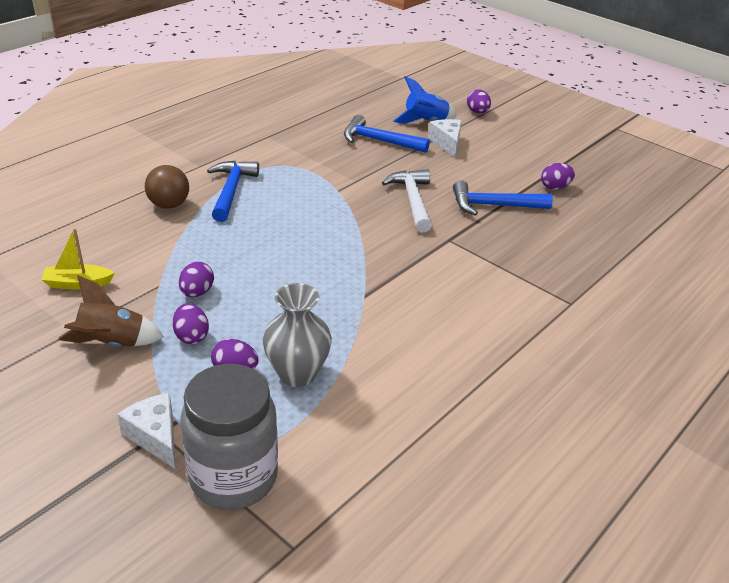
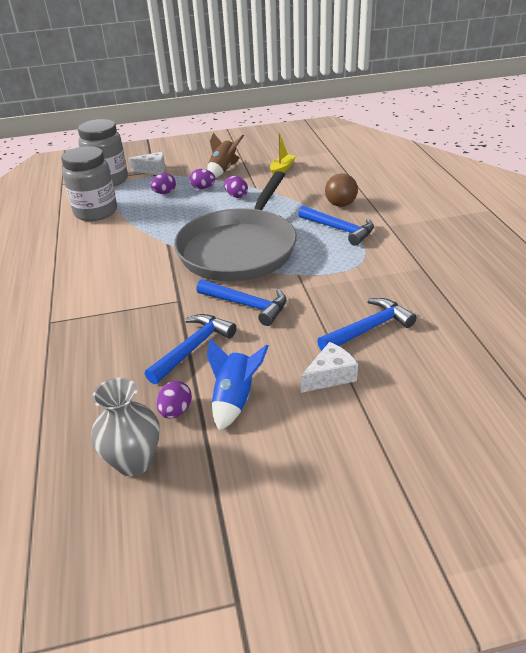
camera: 130 degrees right, 0 degrees up
(297, 373) = (140, 207): grey vase -> grey vase (134, 461)
(326, 239) = (239, 249): none -> grey pan
(351, 415) = (96, 212): none -> grey jar
(412, 201) = (246, 305): white hammer -> blue hammer
(425, 122) = (391, 382): blue rocket -> blue rocket (235, 399)
(447, 143) = (330, 376): white cheese -> white cheese turned 60 degrees counterclockwise
(477, 112) = (392, 448): purple egg -> none

